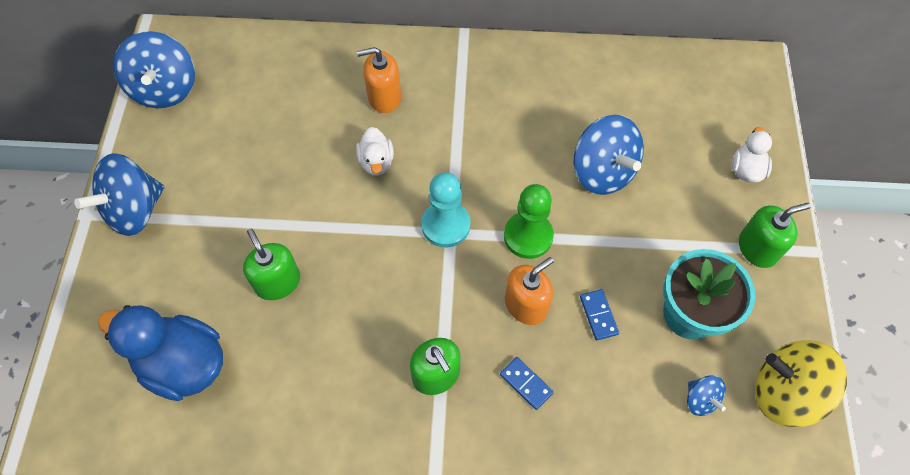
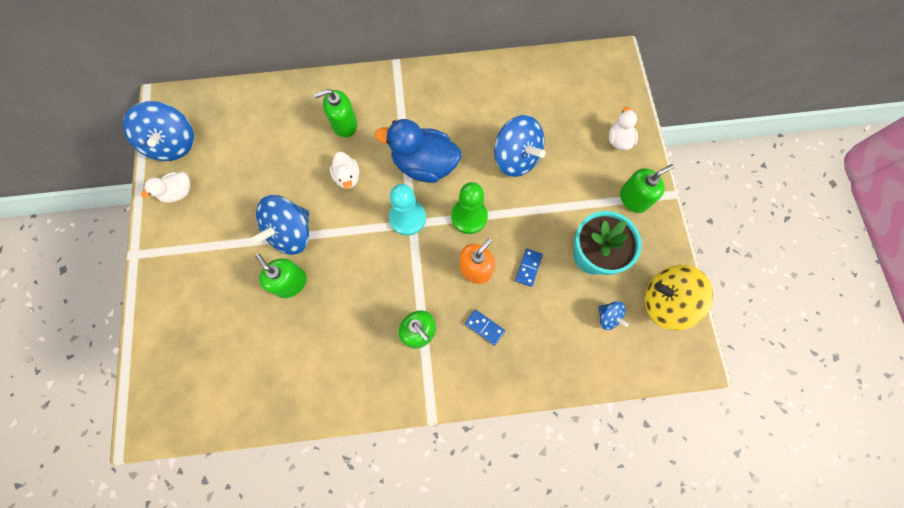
camera: 10 degrees left, 10 degrees up
(135, 210) = (170, 245): blue spinning top -> blue spinning top (291, 233)
(159, 148) = (179, 192): none -> white duck
(183, 364) = (232, 357): blue duck -> blue duck (424, 165)
(384, 97) = (344, 124): orange soap dispenser -> green soap dispenser
(598, 315) = (528, 268): blue domino -> blue domino turned 45 degrees clockwise

